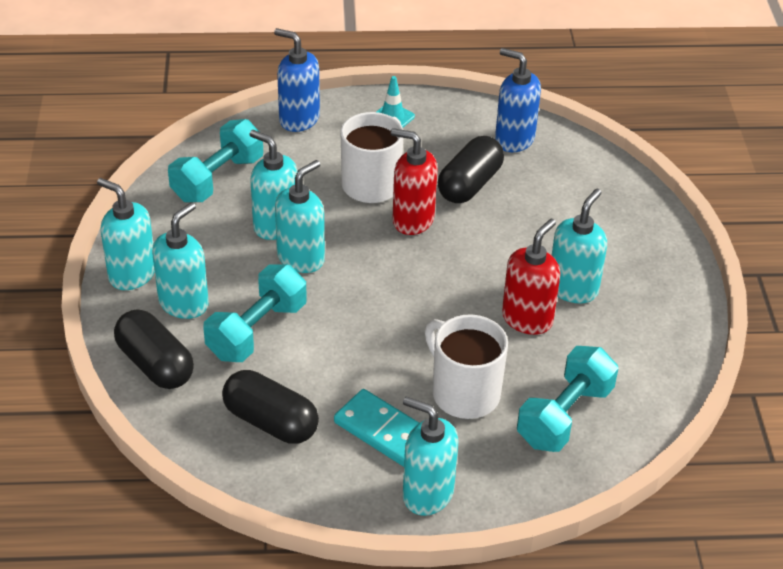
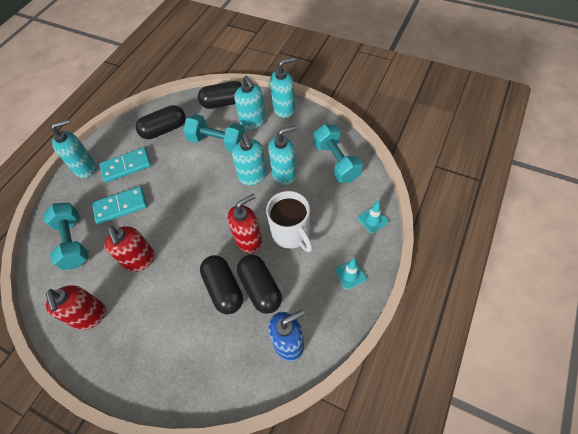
camera: 125 degrees right, 15 degrees up
(257, 331) = (217, 142): turquoise dumbbell -> turquoise dumbbell turned 45 degrees counterclockwise
(299, 119) = (373, 220): blue soap dispenser -> turquoise traffic cone
(464, 393) = (120, 206): white mug -> turquoise domino
(497, 216) = (223, 289): none -> black capsule
(573, 288) = (142, 297): turquoise soap dispenser -> none
(639, 327) = (90, 316): none -> red soap dispenser

